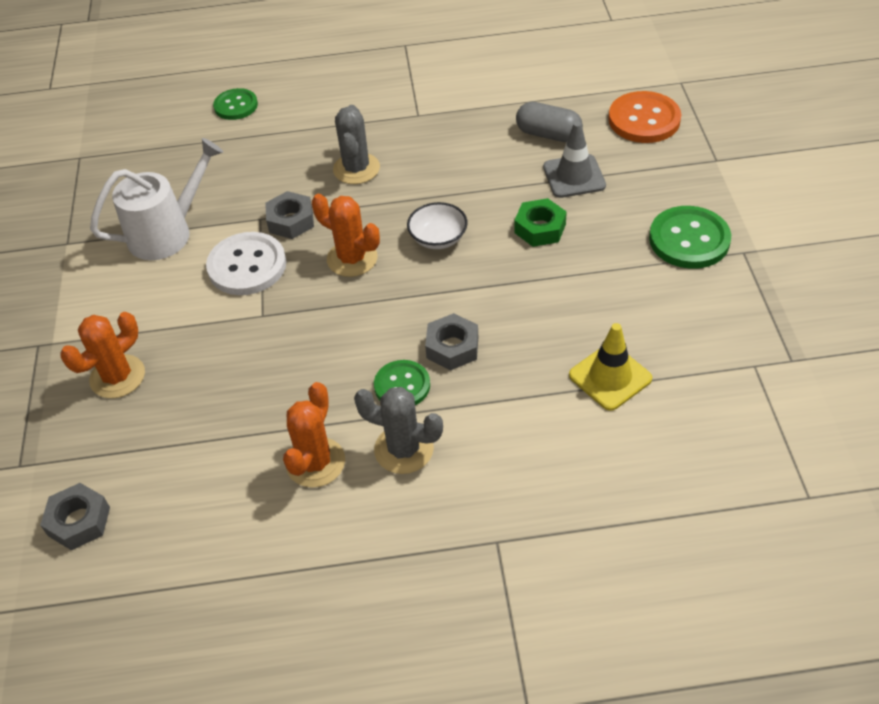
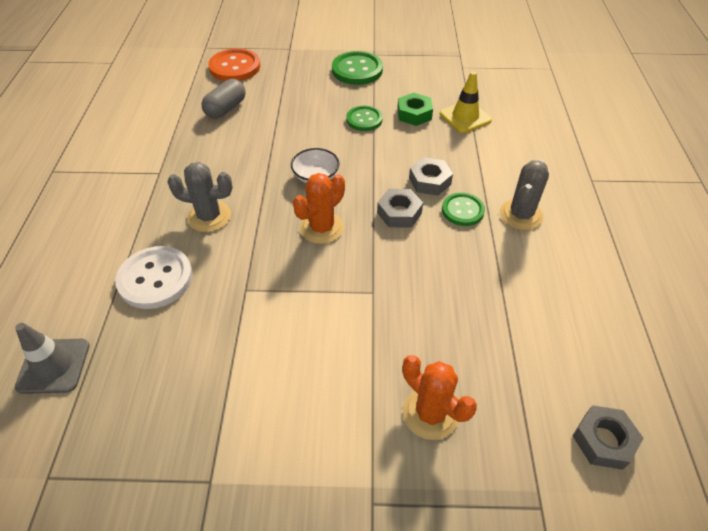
camera: 85 degrees left, 0 degrees up
(168, 232) = (234, 369): white watering can -> none
(236, 106) = (55, 304): green button -> green button (364, 119)
(247, 266) = (307, 301): white button -> white button (155, 279)
(291, 221) = (258, 266): grey nut -> grey nut (399, 213)
(315, 462) = (533, 264): orange cactus -> none
(540, 228) = (324, 126): green nut -> green nut (414, 114)
(574, 176) = (277, 104): grey traffic cone -> grey traffic cone (53, 366)

